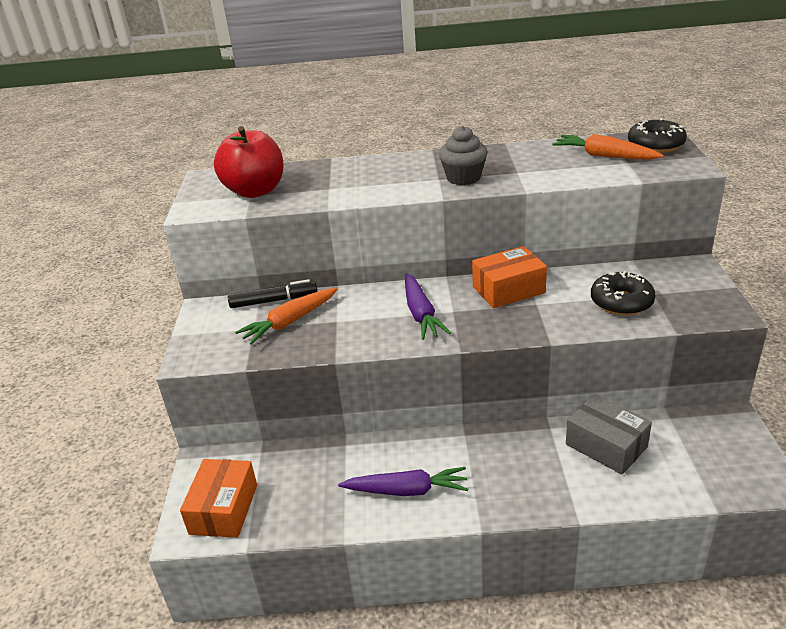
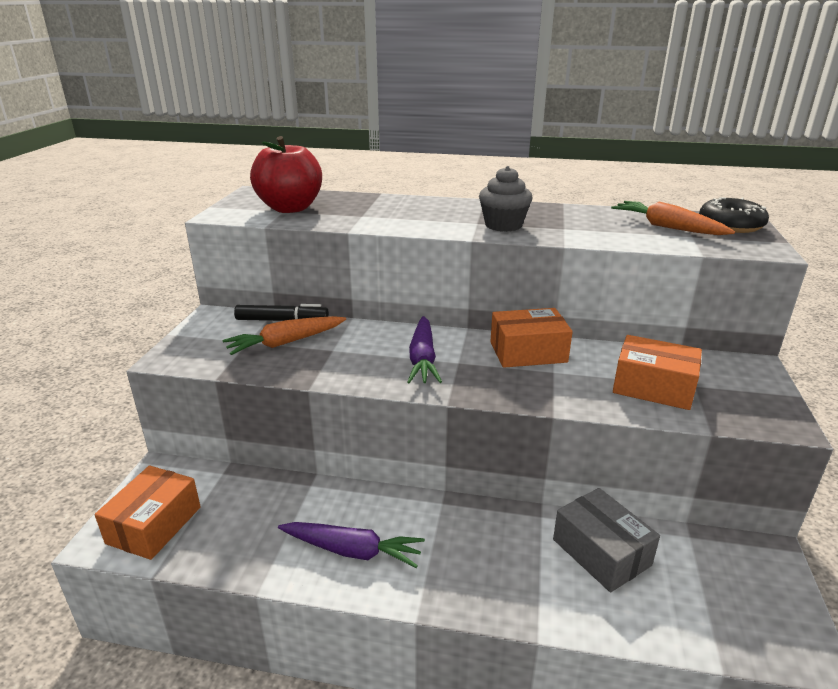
camera: 10 degrees right, 5 degrees down
(621, 302) = (653, 387): black donut -> orange box

